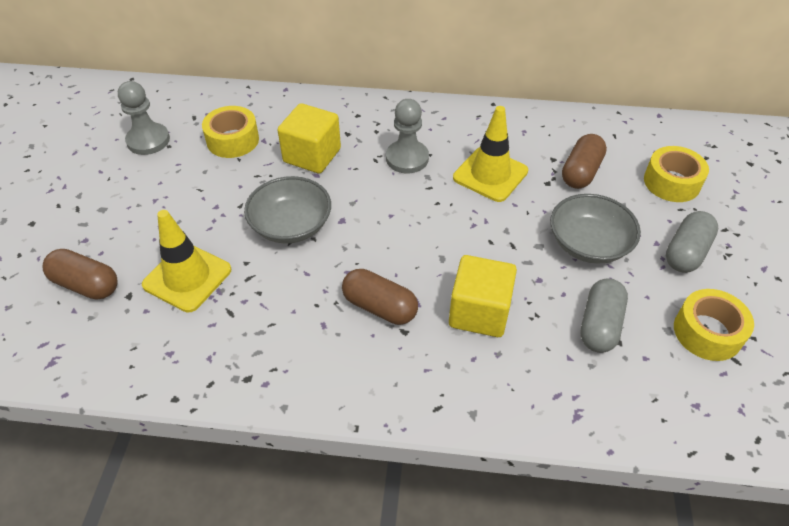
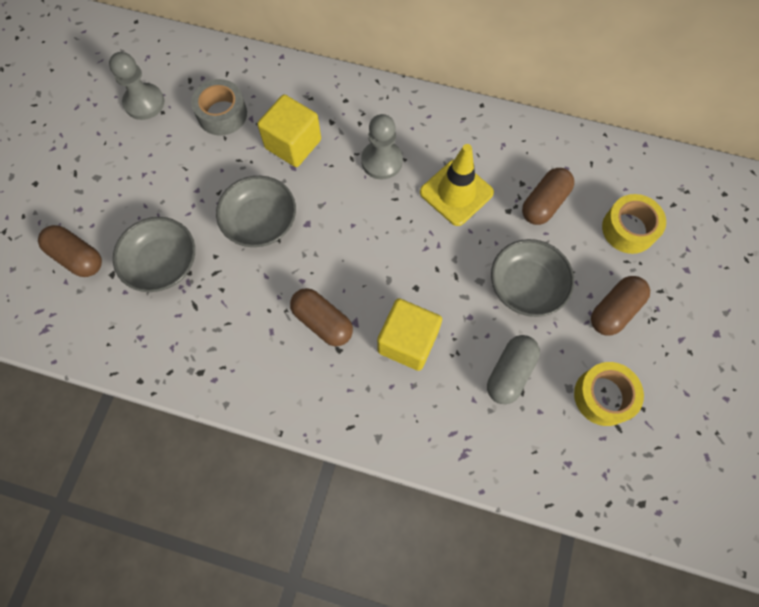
camera: 10 degrees right, 20 degrees up
(187, 277) = (163, 264): yellow traffic cone -> grey bowl
(233, 140) = (222, 114): yellow tape -> grey tape
(686, 252) = (614, 310): grey capsule -> brown capsule

